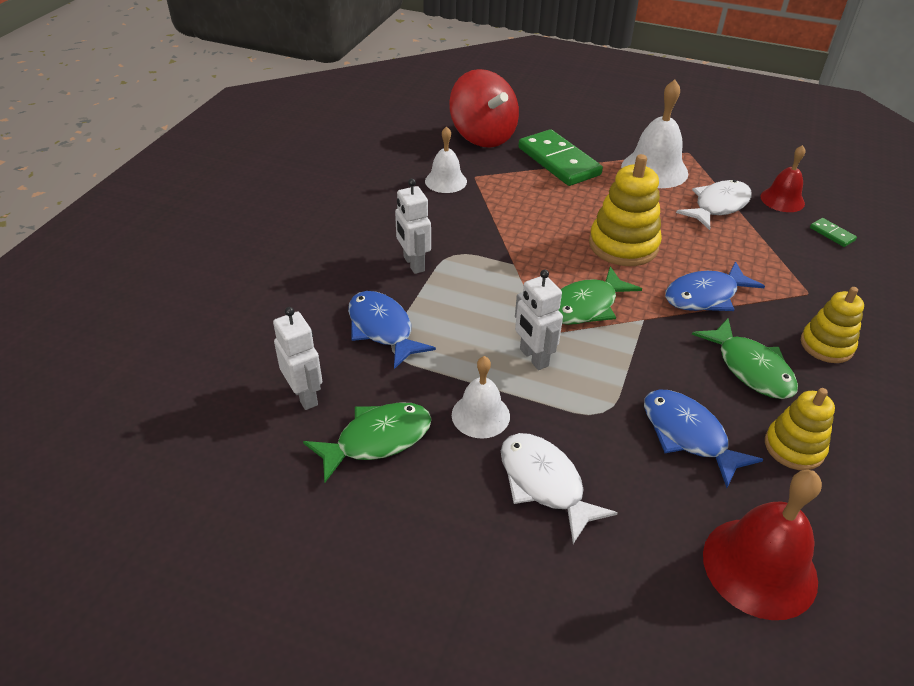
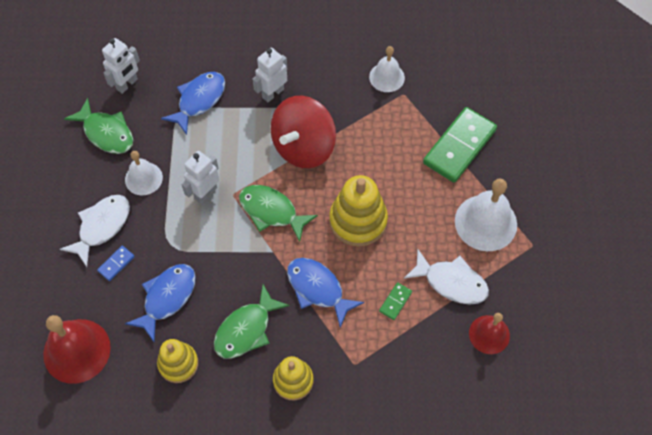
camera: 70 degrees right, 20 degrees up
(483, 136) = (470, 80): red spinning top -> red spinning top (303, 147)
(616, 480) = (116, 264): none -> blue domino
(832, 234) = (451, 379): green domino -> green domino (395, 301)

